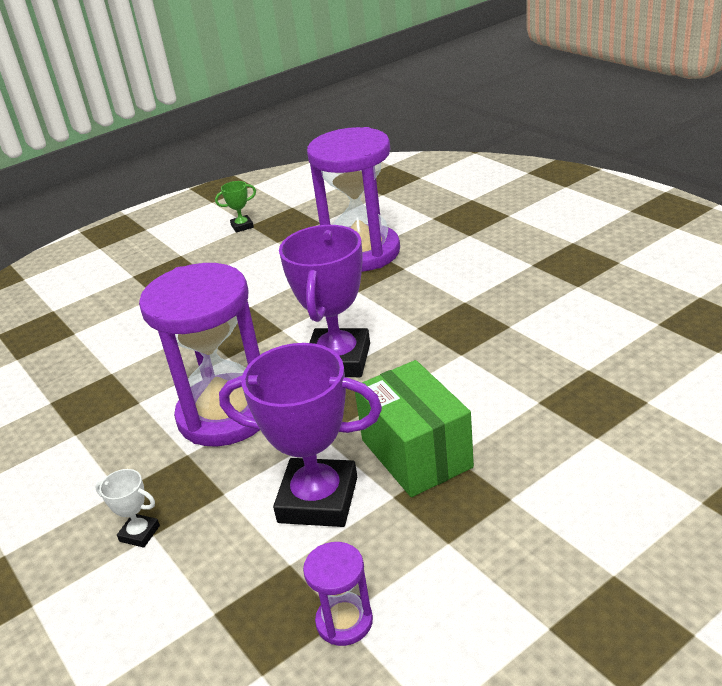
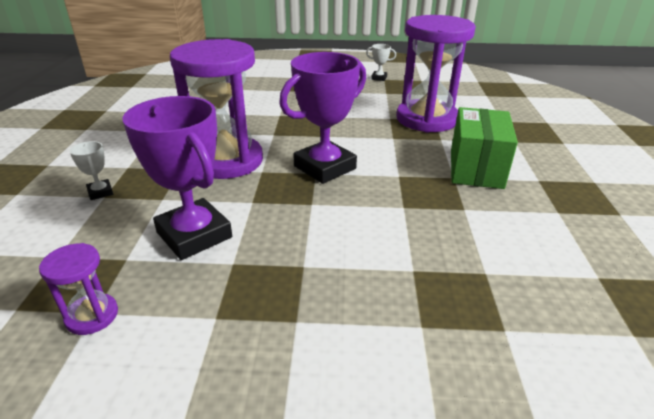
camera: 35 degrees right, 0 degrees up
(242, 226) = (379, 78): green trophy -> white trophy
(416, 453) = (284, 247): green box -> green box (476, 168)

